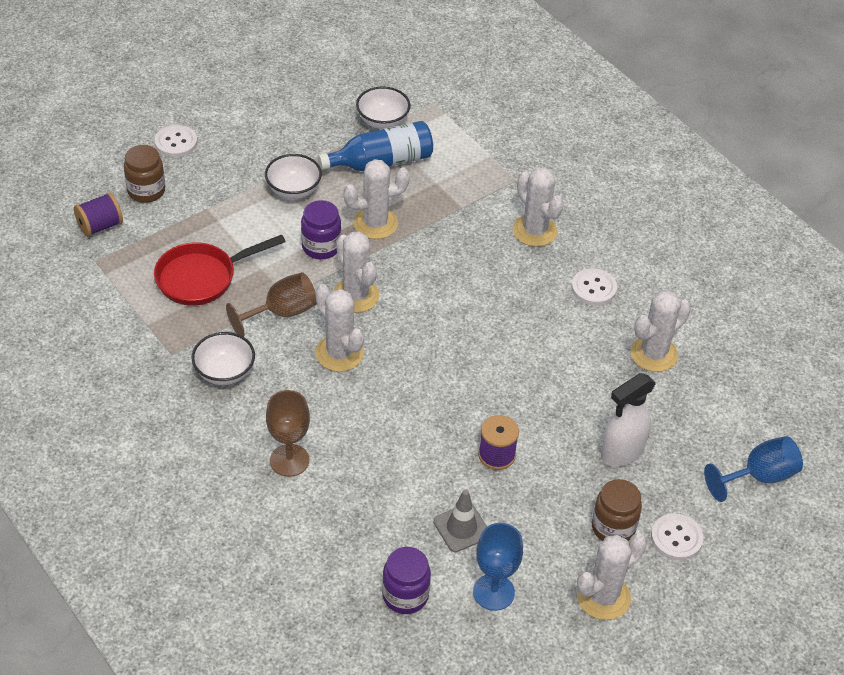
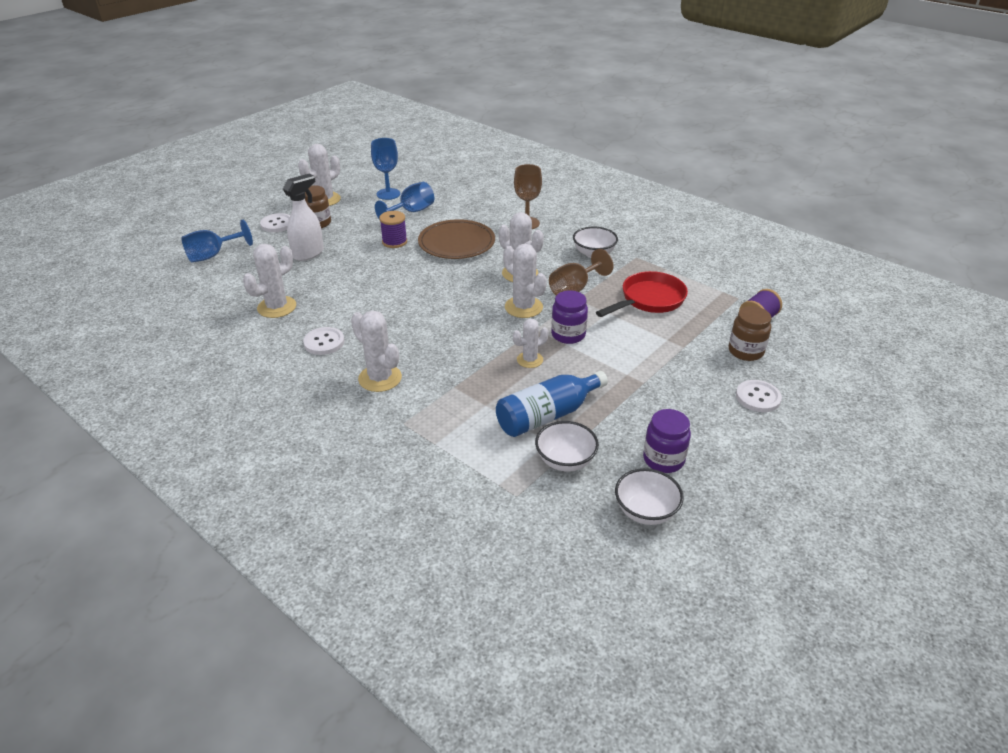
camera: 170 degrees right, 10 degrees down
(293, 190) = (618, 374): white bowl -> white bowl (645, 511)
(375, 223) = (530, 360): white cactus -> white cactus, size x0.63
(405, 595) = (437, 187): purple jar -> purple jar (663, 459)
(407, 434) = (456, 243): none -> brown plate
(461, 528) = (411, 212): grey traffic cone -> blue goblet

